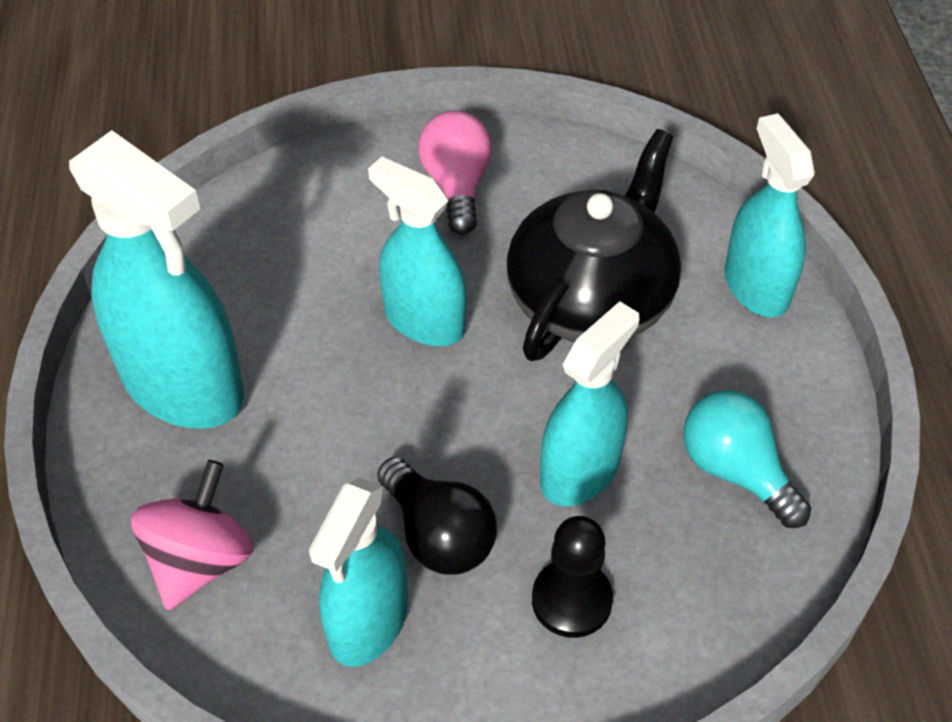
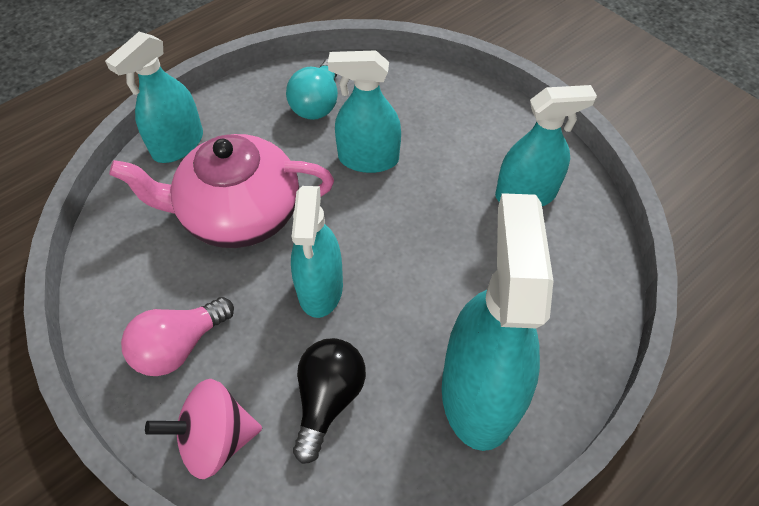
camera: 125 degrees left, 5 degrees up
(200, 560) = (569, 288): pink spinning top -> pink spinning top (216, 439)
(438, 535) = (456, 194): black light bulb -> black light bulb (328, 399)
(571, 600) = (441, 128): black pawn -> none
(592, 297) = (239, 213): black teapot -> pink teapot

